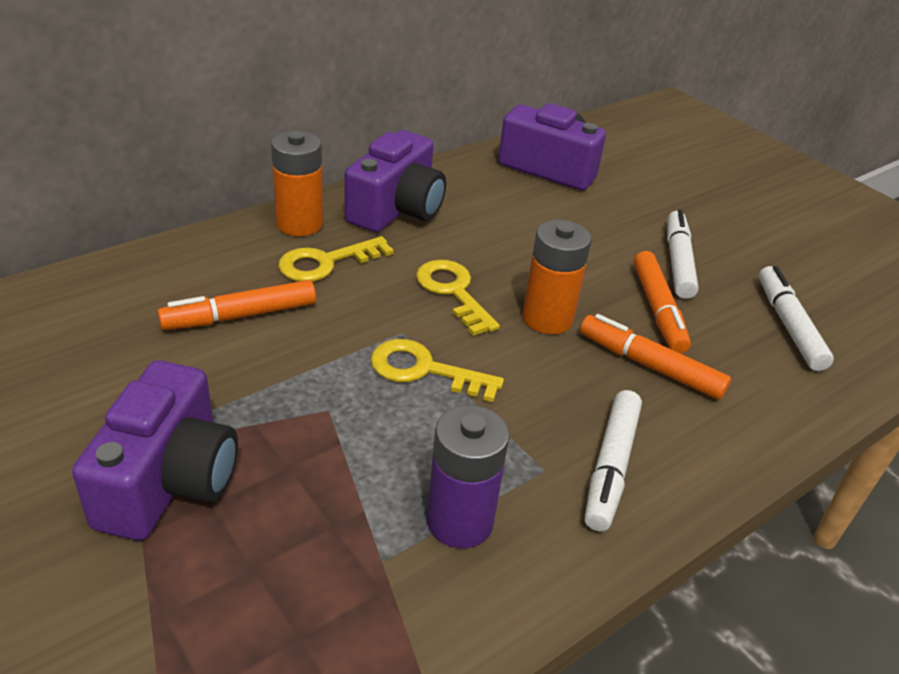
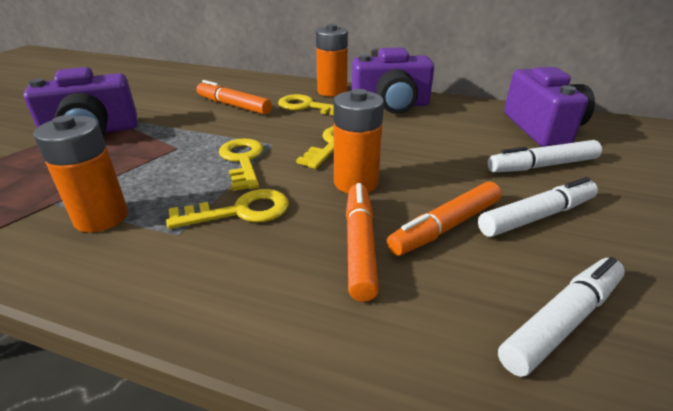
camera: 60 degrees right, 5 degrees down
(460, 521) = (101, 217): purple battery -> orange battery
(537, 412) = (240, 211): none -> yellow key
(611, 467) = (204, 264): white marker -> white marker (542, 166)

